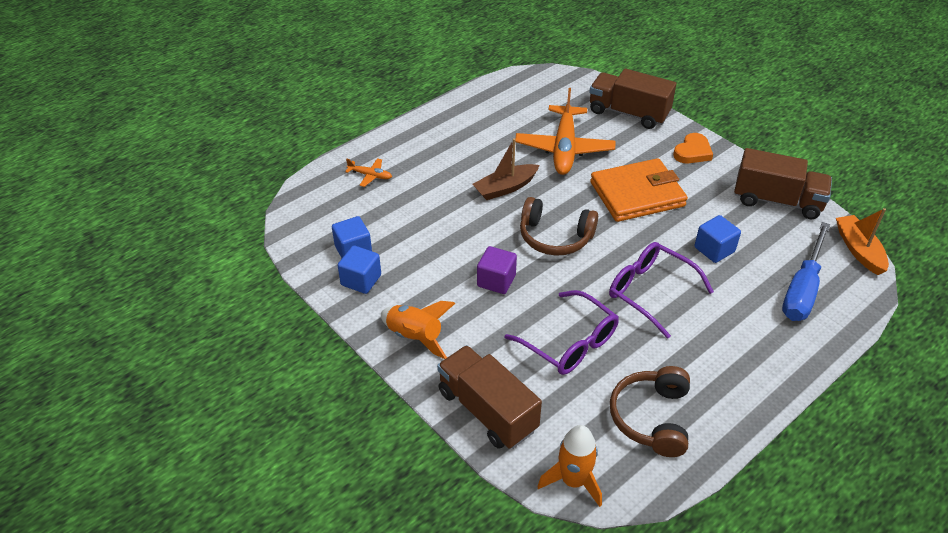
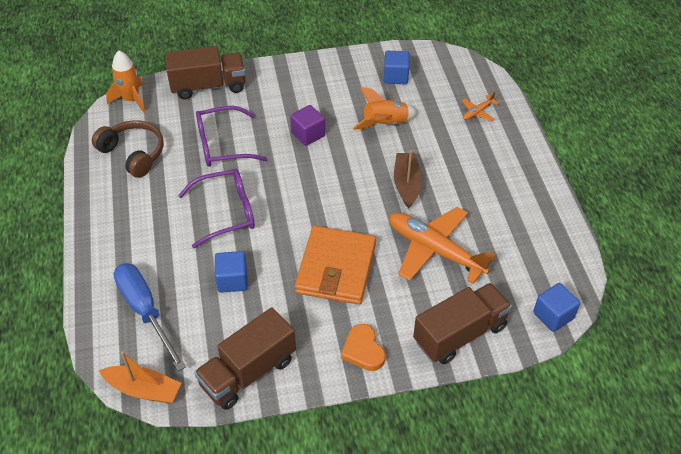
camera: 120 degrees right, 5 degrees up
(361, 280) = (362, 71): blue cube -> blue cube (553, 315)
(415, 337) = (291, 78): orange rocket -> orange rocket (385, 124)
(555, 237) = (326, 187): brown headphones -> none

